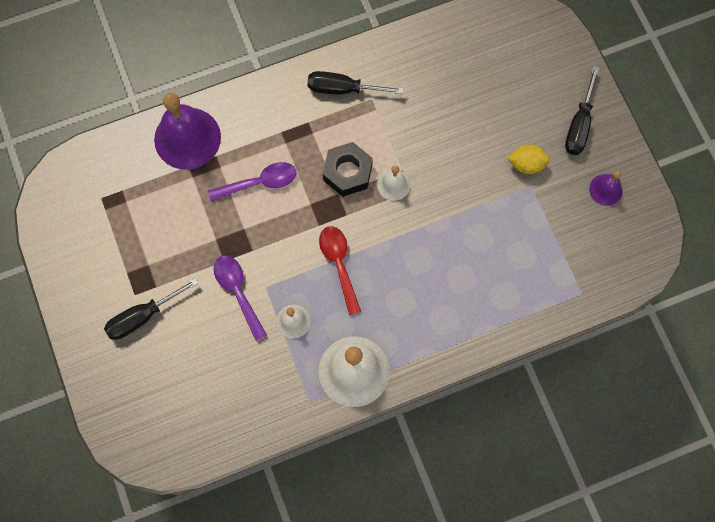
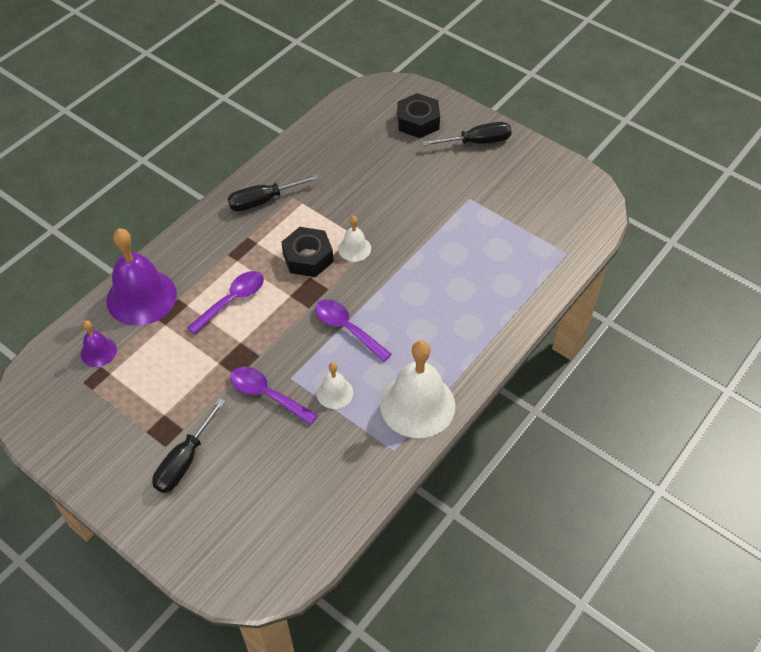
camera: 30 degrees left, 20 degrees down
(339, 264) = (347, 328): red spoon -> purple spoon
(526, 164) = (455, 186): yellow lemon -> none
(538, 71) = (418, 121): none -> black nut
(579, 124) = (477, 142): black screwdriver -> black screwdriver turned 90 degrees counterclockwise
(605, 189) = (530, 175): purple bell -> purple bell (98, 352)

